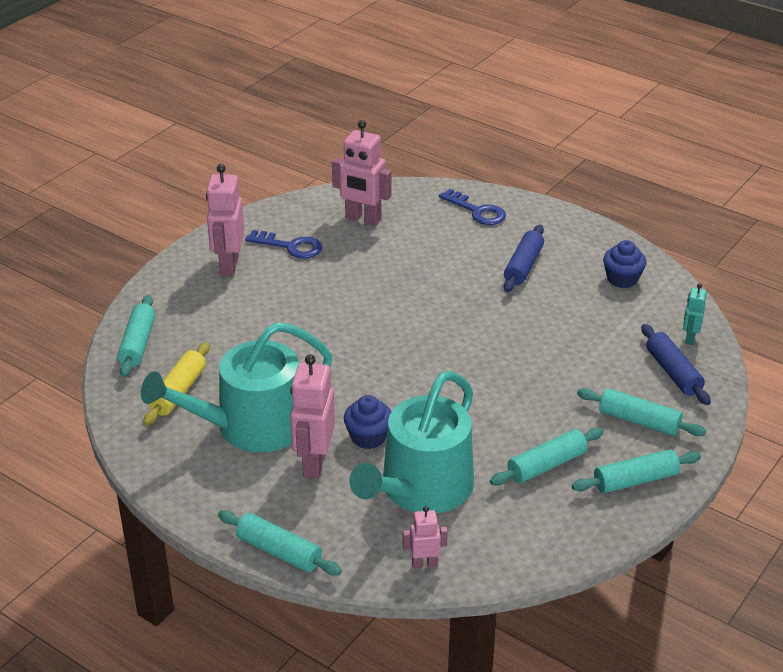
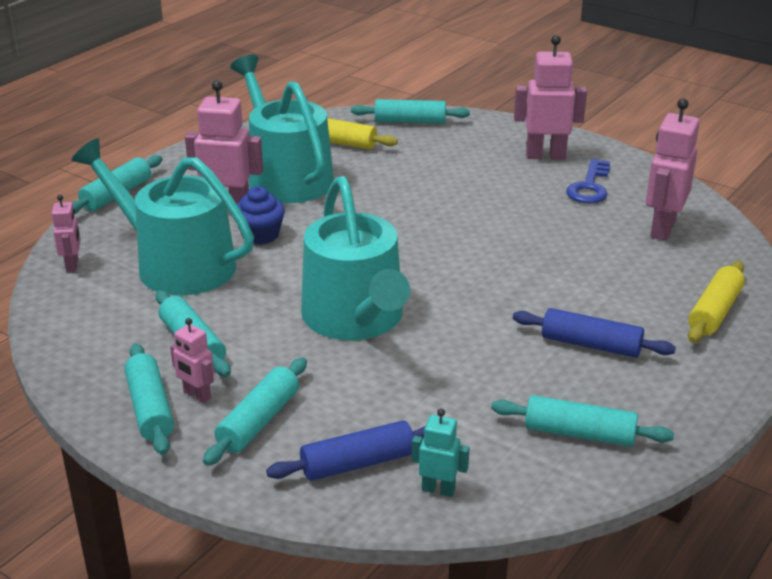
camera: 90 degrees right, 5 degrees down
(477, 211) = (714, 312): blue key -> yellow rolling pin
(501, 375) = (356, 318): none -> turquoise watering can
(614, 456) = (197, 395): none -> pink robot
(622, 279) = (579, 433): blue cupcake -> turquoise rolling pin

